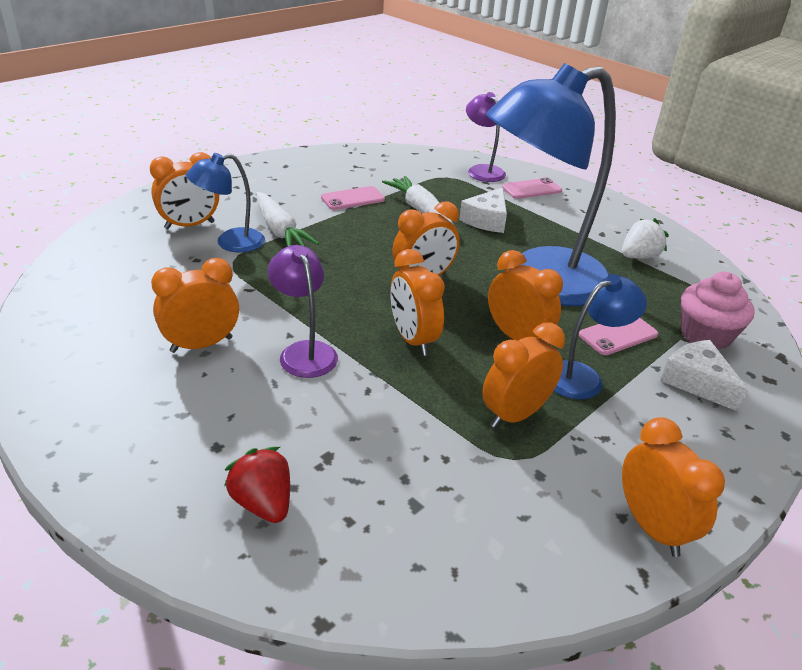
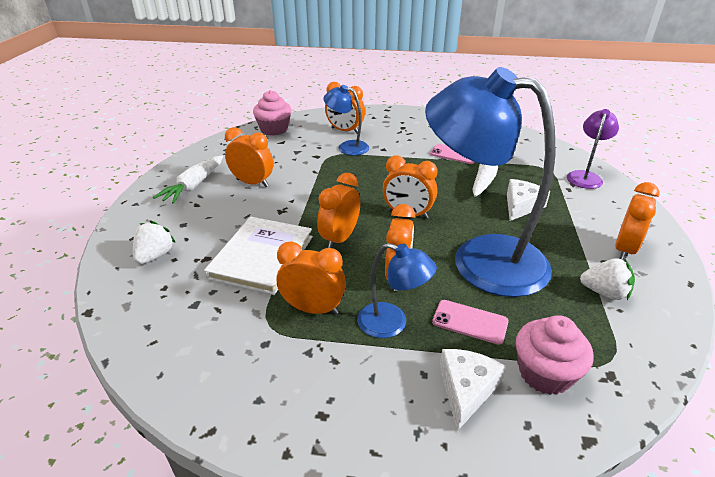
camera: 55 degrees right, 0 degrees up
(87, 267) = (274, 129): none -> pink cupcake
(263, 503) = (155, 256): red strawberry -> white strawberry
(280, 231) = (381, 152): white carrot -> white carrot (194, 185)
(304, 351) = (282, 211): purple lamp -> none
(380, 409) = (261, 257): none -> white book
(486, 220) = (521, 206): white cheese -> white cheese turned 135 degrees clockwise
(531, 189) = (603, 205): pink phone -> none
(652, 527) = (260, 420): orange clock -> orange clock (624, 250)

